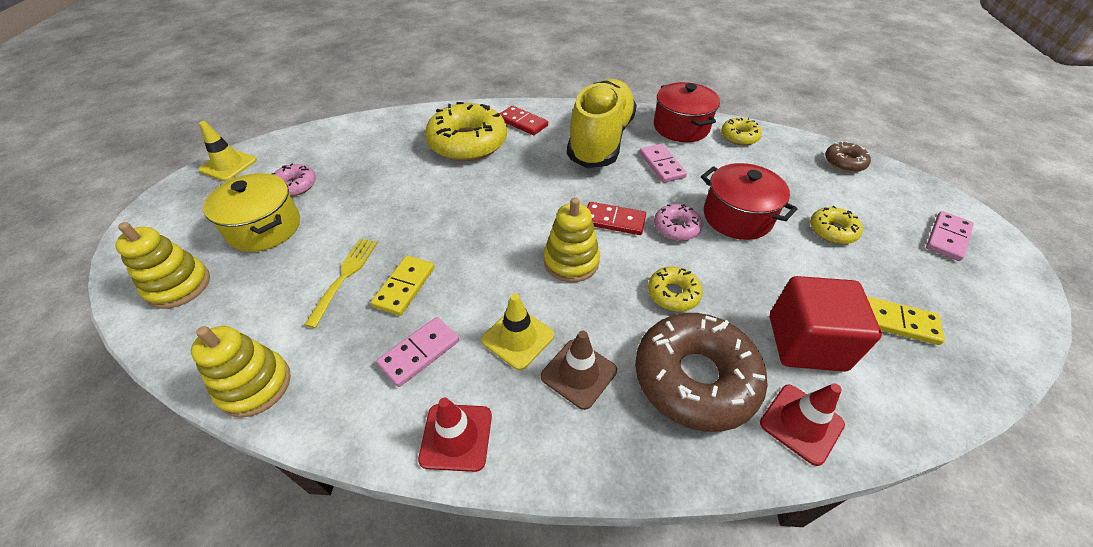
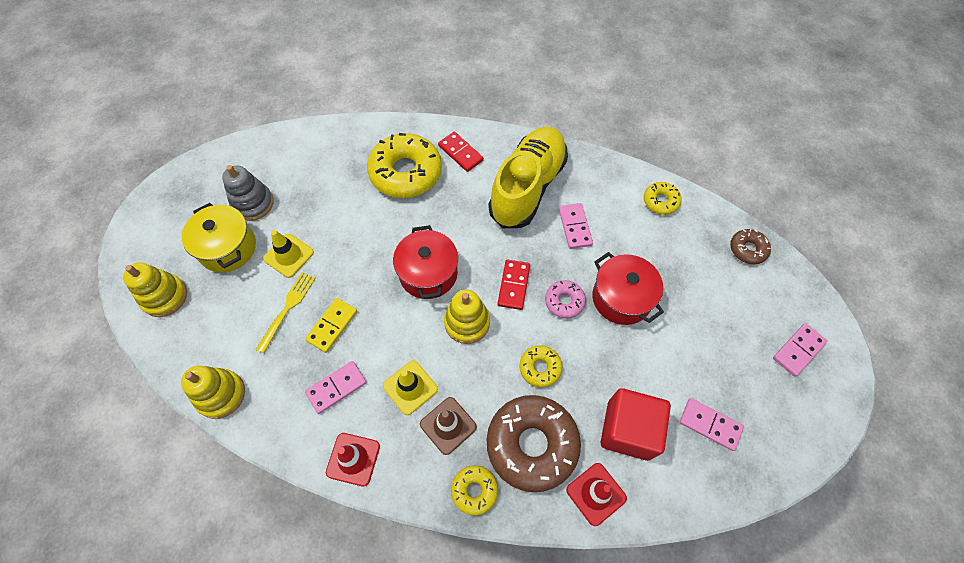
camera: 10 degrees right, 15 degrees up
(228, 165) = (198, 171): yellow traffic cone -> yellow traffic cone (288, 255)
(295, 185) = (253, 203): pink donut -> grey stacking toy
(614, 221) = (513, 285): red domino -> red domino turned 75 degrees clockwise
(681, 127) = (609, 180): red pot -> red pot (428, 273)
(832, 231) = (699, 326): yellow donut -> yellow donut (474, 490)
(897, 322) = (710, 424): yellow domino -> pink domino

